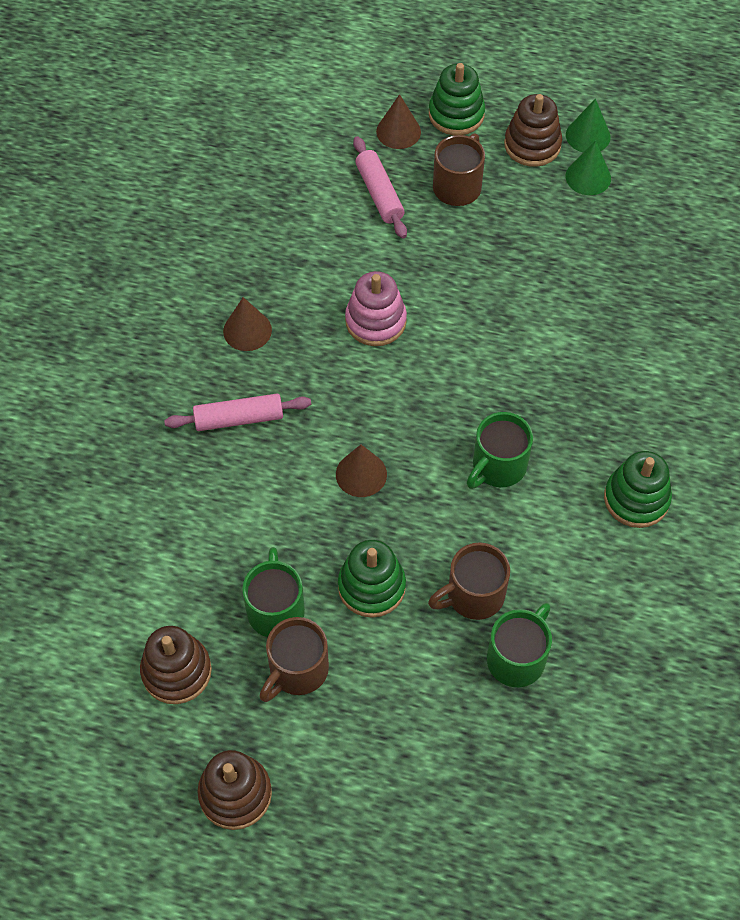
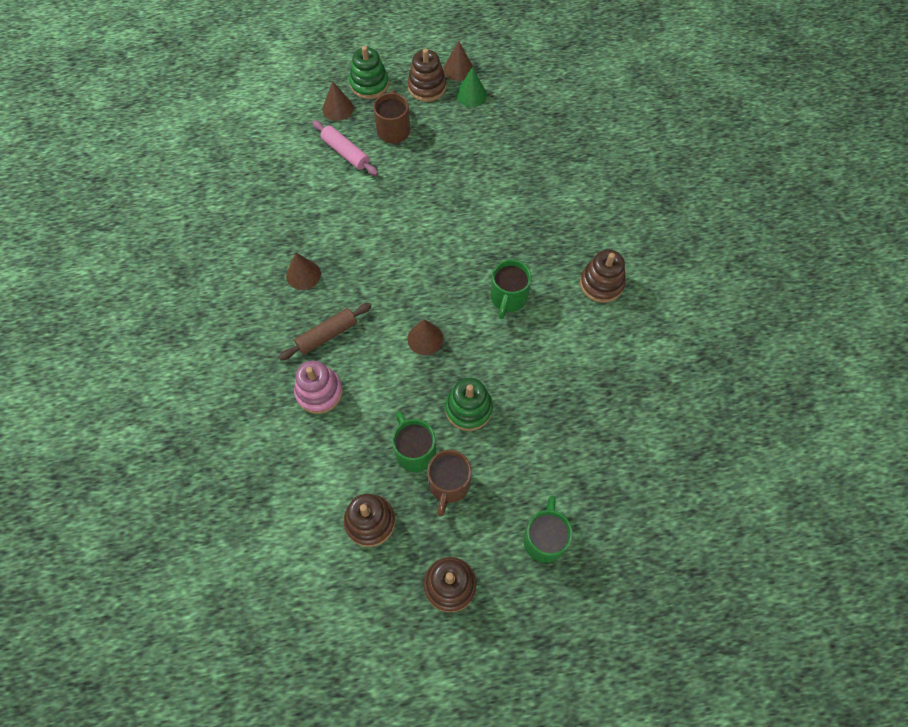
camera: 25 degrees left, 5 degrees up
(239, 419) = (327, 335): pink rolling pin -> brown rolling pin
(375, 321) = (384, 236): pink stacking toy -> pink stacking toy (319, 392)
(473, 595) = (535, 386): brown mug -> none
(517, 658) = (581, 414): green mug -> green mug (544, 539)
(588, 136) = (458, 69): green cone -> brown cone
(636, 499) = (601, 283): green stacking toy -> brown stacking toy

